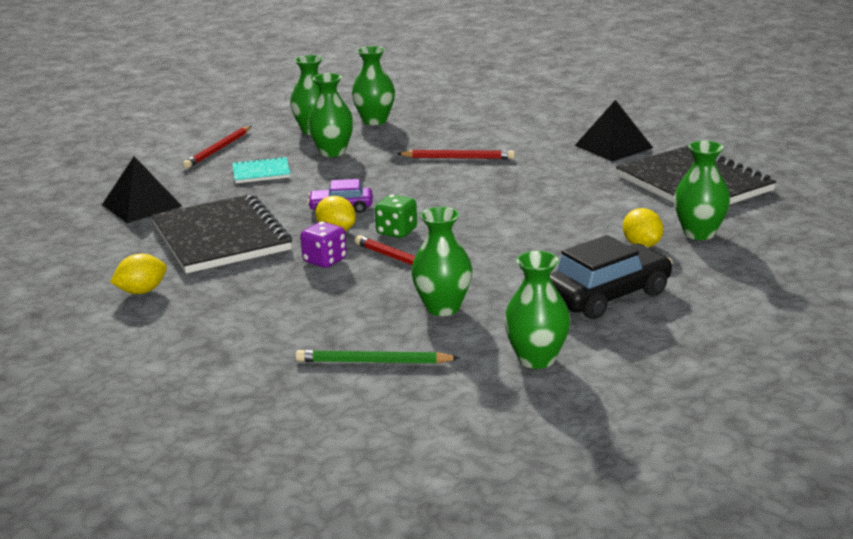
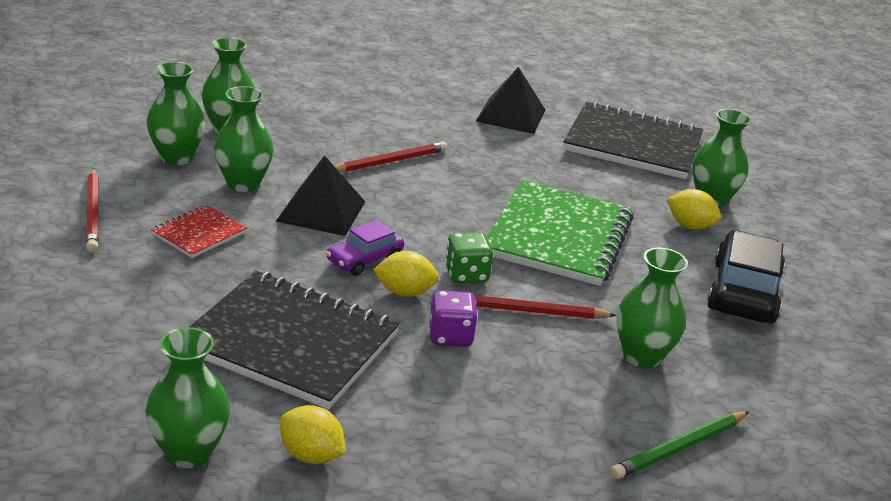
camera: 45 degrees left, 5 degrees up
(142, 205) = (114, 325): black pyramid -> black pyramid (321, 211)
(142, 291) = (311, 455): yellow lemon -> yellow lemon turned 75 degrees counterclockwise
(261, 172) = (199, 233): turquoise notebook -> red notebook
(509, 226) = (558, 236): none -> green notebook
(537, 359) = (794, 385): green vase -> green vase (188, 452)

